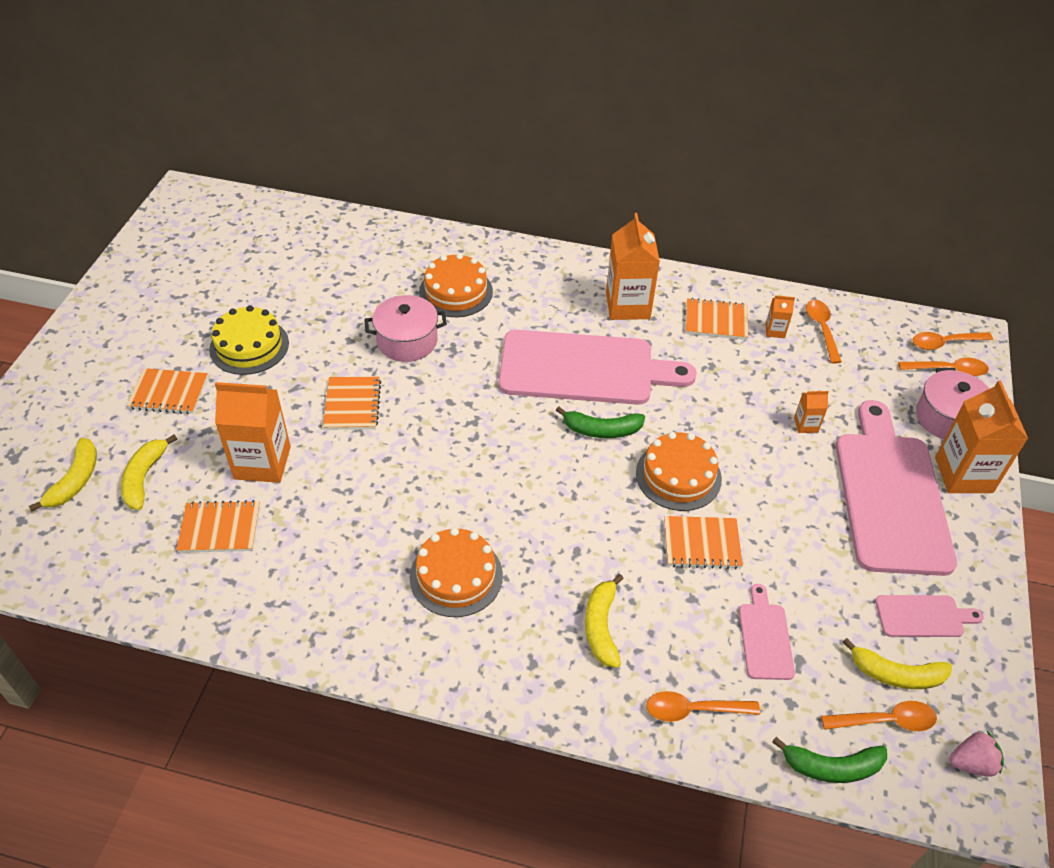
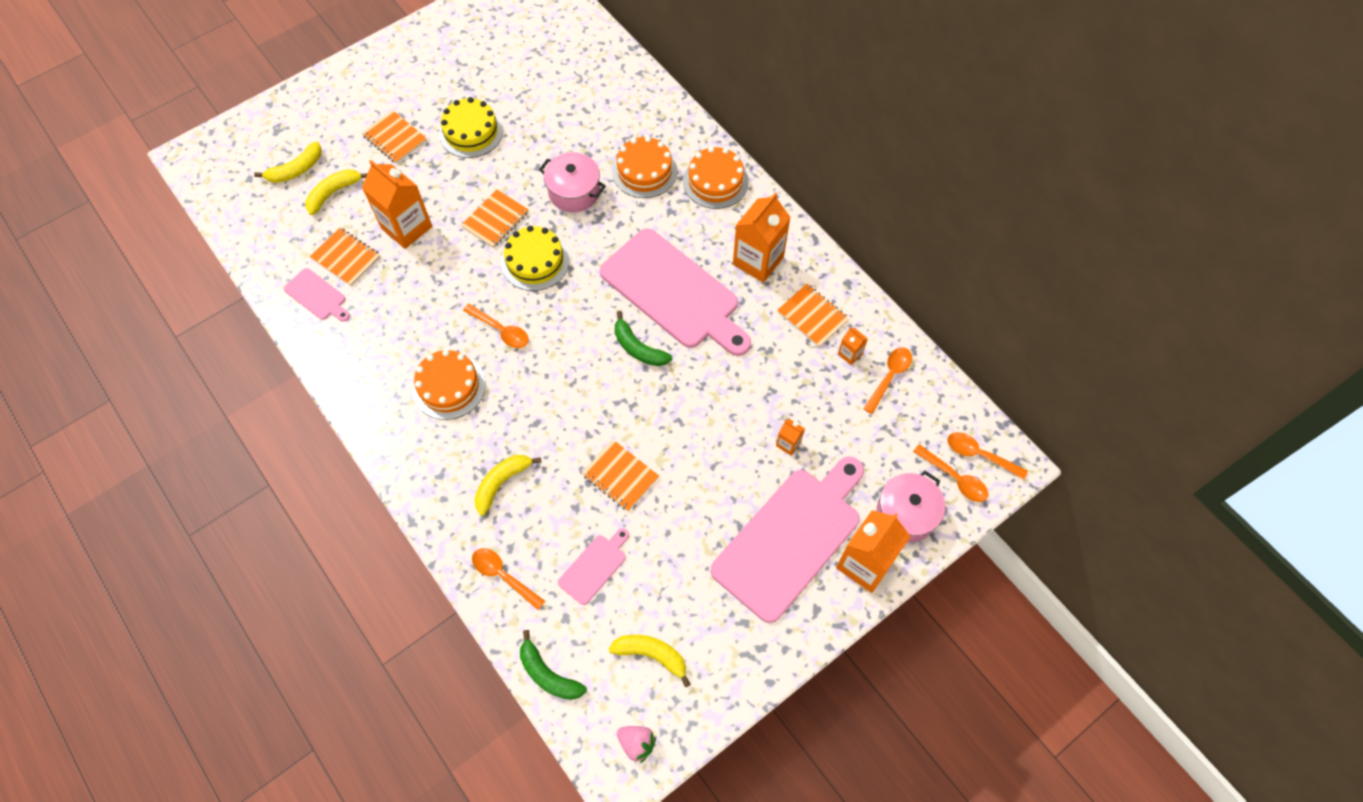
camera: 40 degrees right, 15 degrees up
(429, 417) = (535, 261): none -> yellow cake
(678, 476) = (655, 418): orange cake -> orange cake (715, 181)
(885, 721) = (612, 676): orange spoon -> orange spoon (501, 330)
(896, 674) = (652, 655): yellow banana -> yellow banana turned 150 degrees clockwise
(923, 616) = (714, 634): pink cutting board -> pink cutting board (317, 296)

